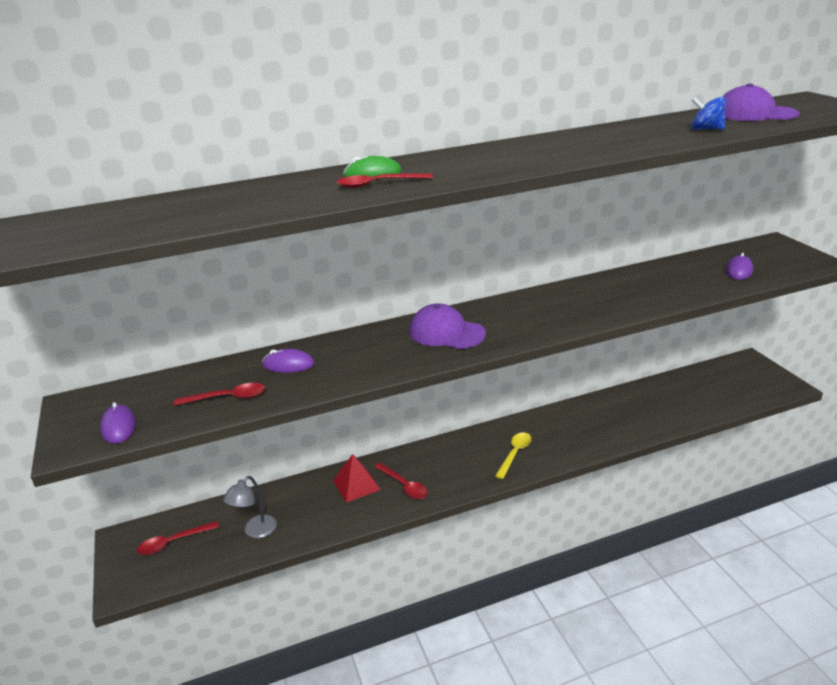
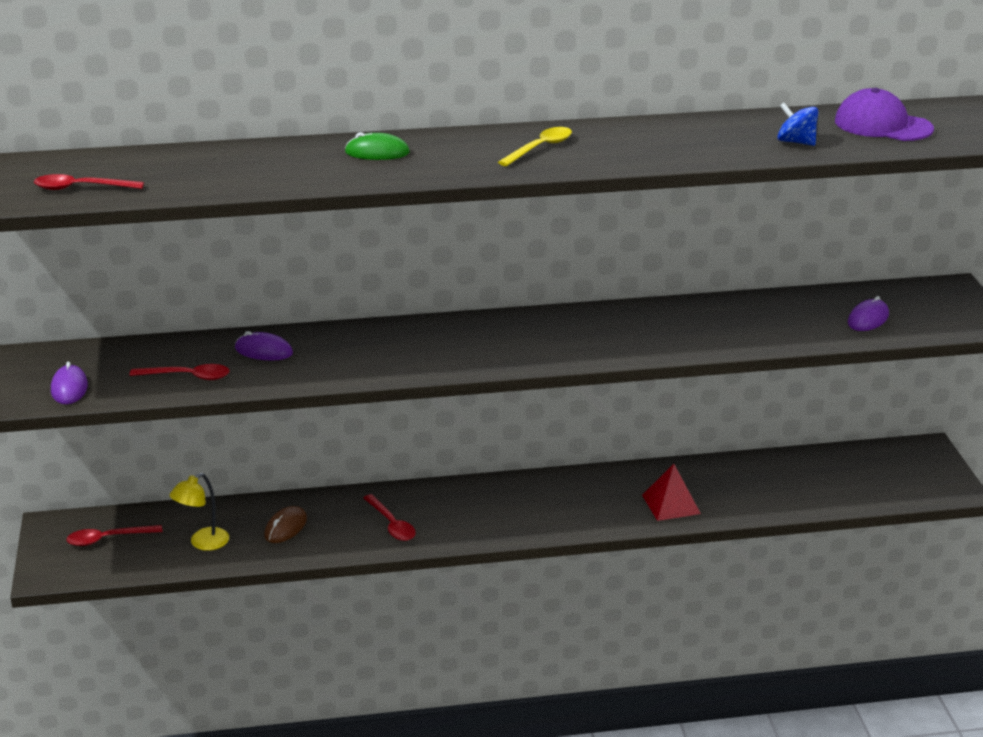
camera: 10 degrees right, 0 degrees up
(255, 531) = (203, 543): grey lamp -> yellow lamp
(320, 504) = (285, 527): none -> brown mouse
(356, 484) = (334, 514): red pyramid -> red pyramid (671, 504)
(377, 184) = (374, 168): red spoon -> red spoon (80, 188)
(446, 333) = (457, 342): purple cap -> none
(515, 454) = (543, 511): yellow spoon -> yellow spoon (540, 148)

